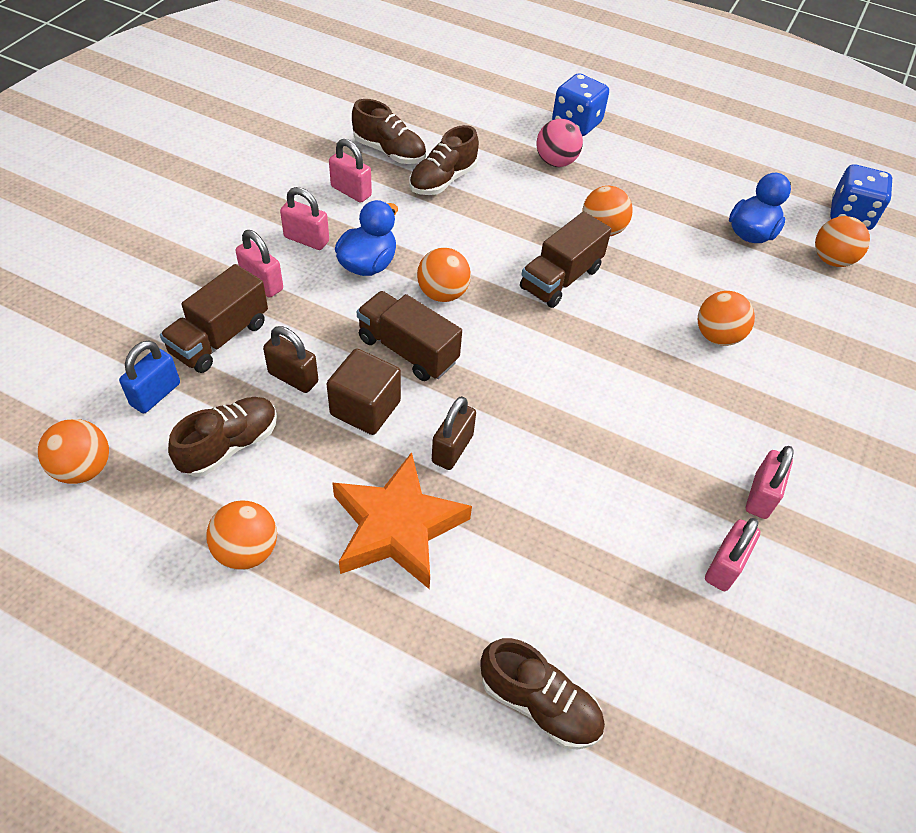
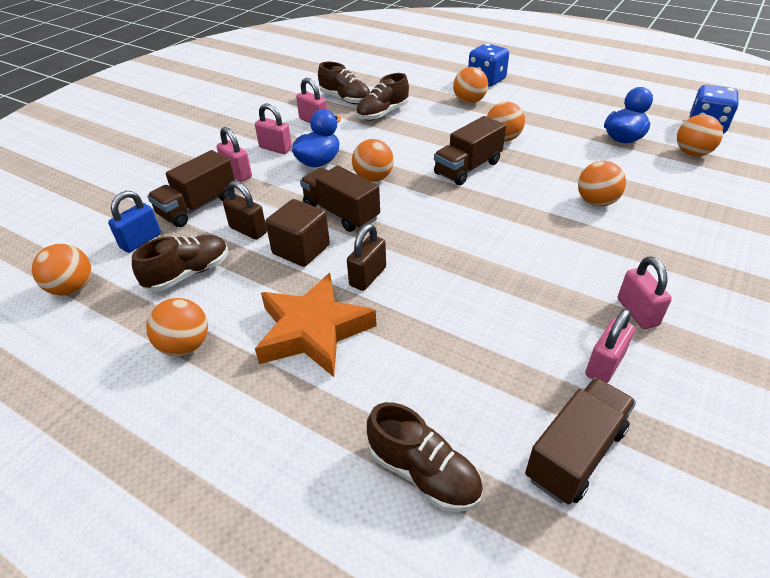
camera: 10 degrees right, 10 degrees down
(556, 162) = (469, 101): pink ball -> orange ball
(694, 674) = (575, 453): none -> brown truck
(760, 496) = (637, 312): pink padlock -> pink padlock turned 45 degrees counterclockwise

